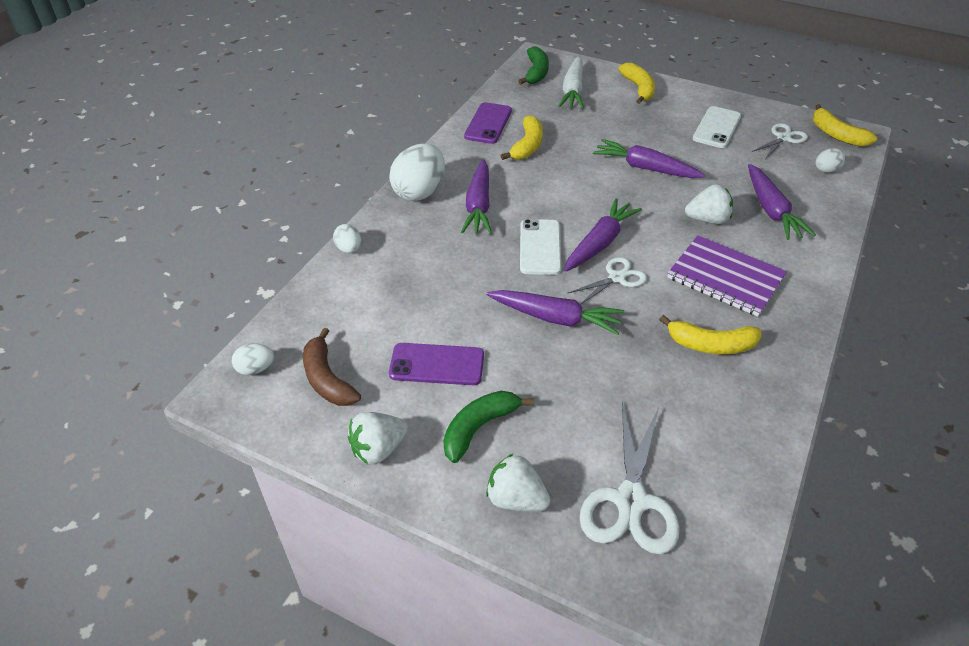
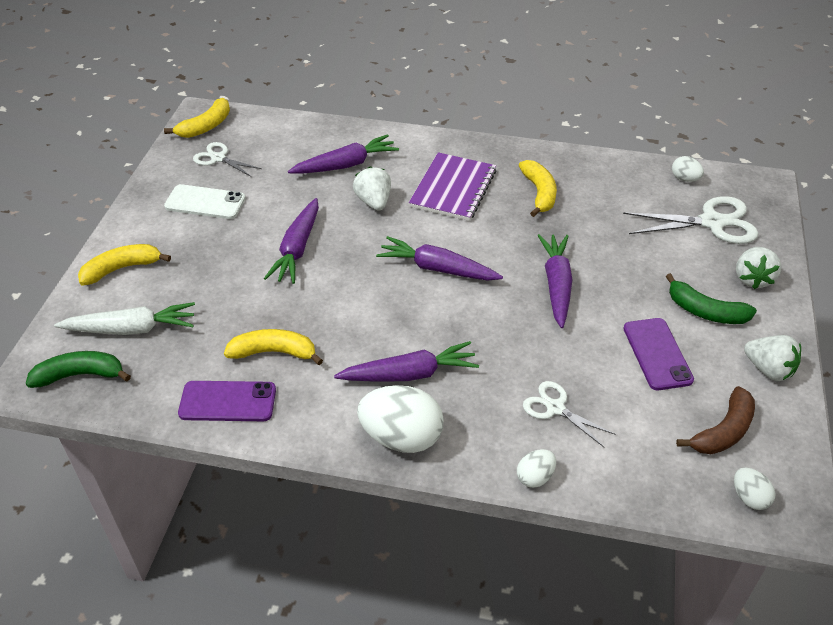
camera: 105 degrees left, 0 degrees up
(540, 247) = (462, 311): white phone -> none
(617, 278) = (483, 252): white scissors -> white scissors (555, 408)
(825, 170) = (271, 134): white egg -> white egg (684, 179)

